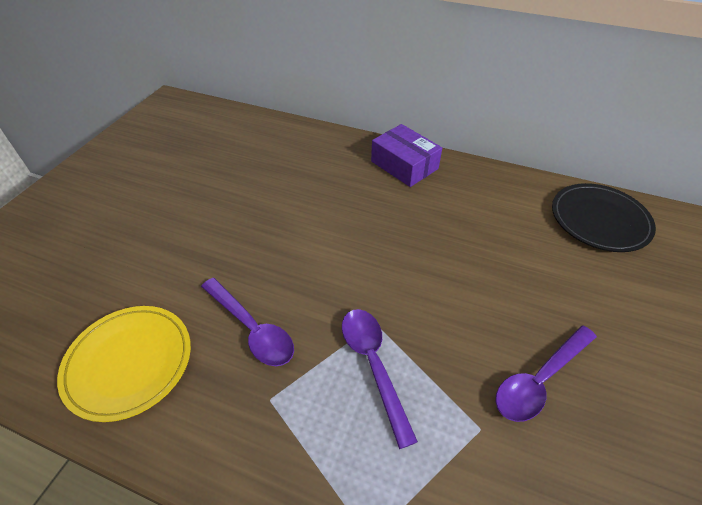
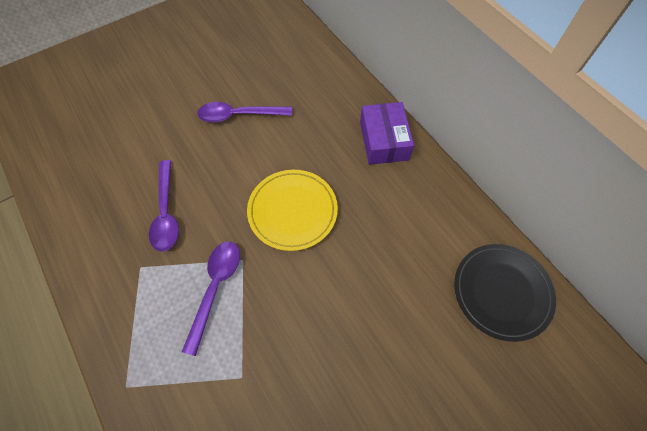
camera: 35 degrees right, 15 degrees up
(129, 363) = (87, 191): yellow plate -> yellow plate (292, 211)
(539, 380) = (311, 377): purple spoon -> purple spoon (238, 115)

